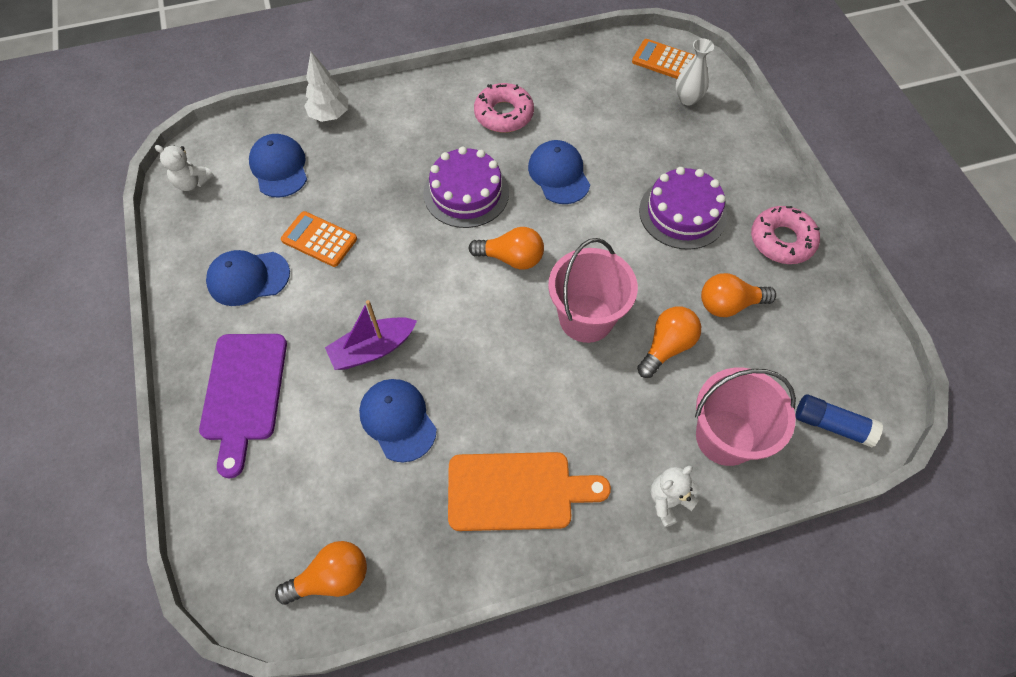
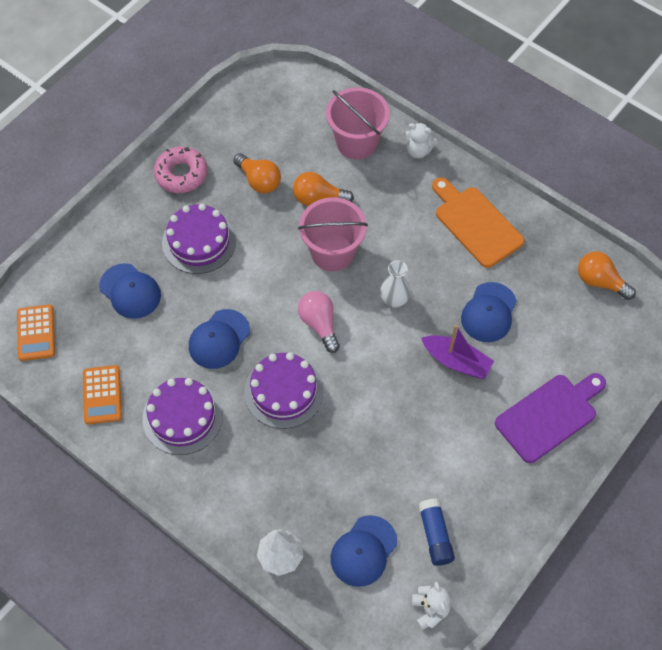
camera: 125 degrees left, 0 degrees up
(248, 278) = (473, 487): blue cap -> blue cap (130, 291)
(319, 239) = (403, 464): orange calculator -> orange calculator (102, 395)
(504, 114) = (182, 417): pink donut -> purple cake
(511, 258) = (319, 324): orange light bulb -> pink light bulb
(687, 99) = (73, 294): white vase -> white vase (394, 300)
(832, 425) = (306, 97): blue glue stick -> blue glue stick (435, 535)

